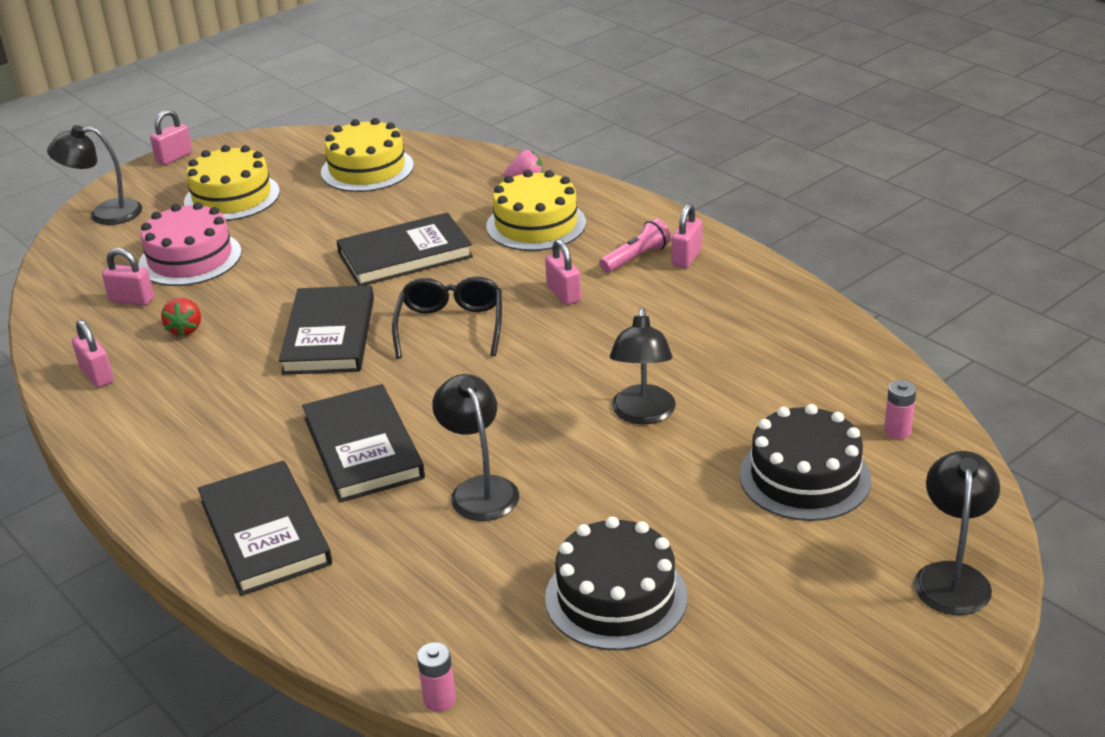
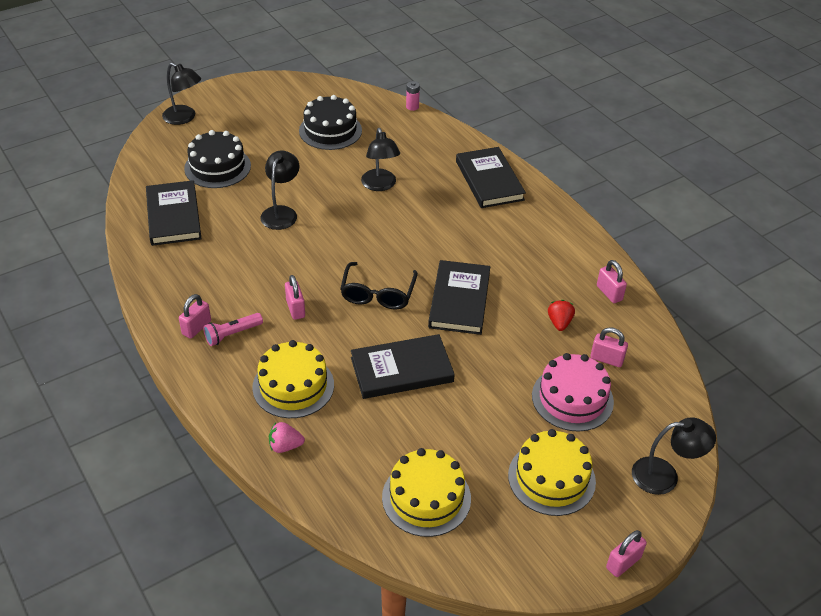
camera: 175 degrees left, 10 degrees up
(363, 448) = (439, 217): black book -> black book (173, 216)
(897, 431) = (155, 182): pink battery -> none
(952, 576) = (184, 118): black lamp -> black lamp turned 75 degrees counterclockwise

